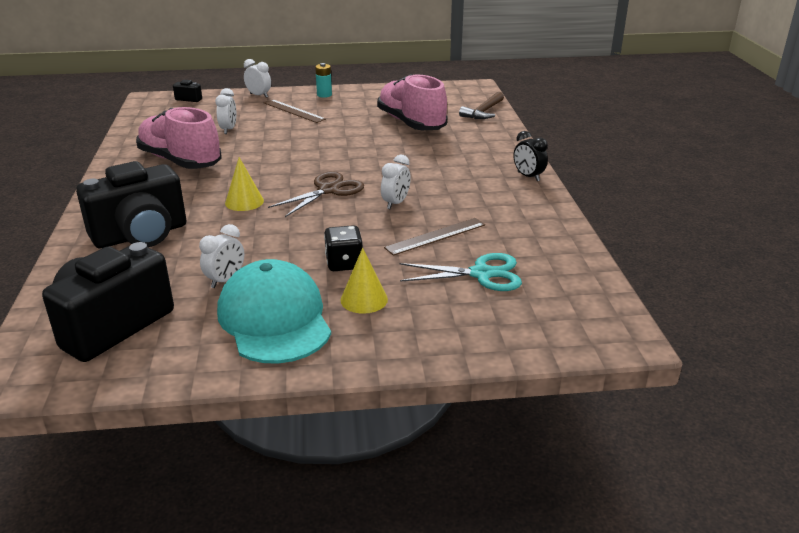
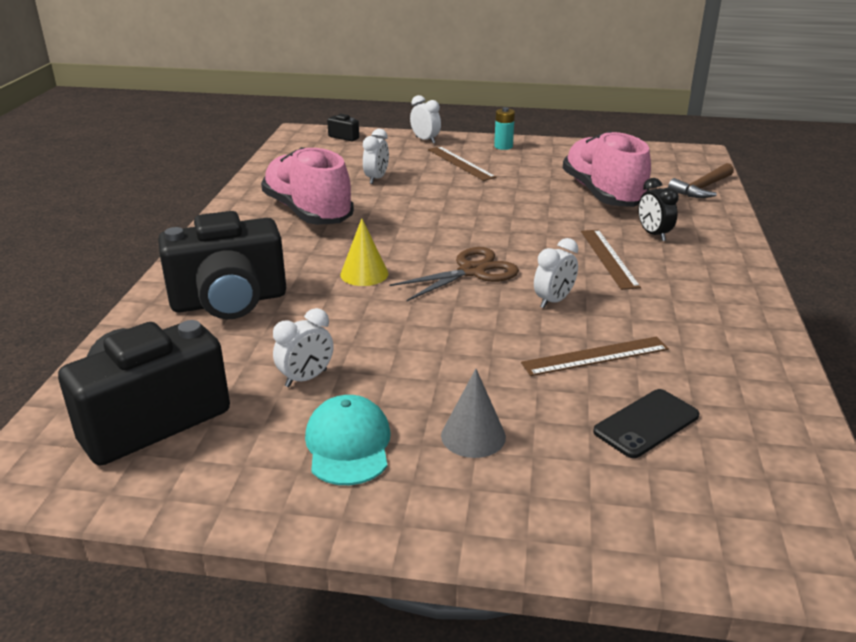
camera: 15 degrees right, 0 degrees up
(274, 319) = (348, 445): turquoise cap -> turquoise cap, size x0.61
(344, 263) = (462, 378): black dice -> none
(364, 299) = (473, 436): yellow cone -> grey cone
(428, 169) = (609, 258): none -> brown ruler
(481, 274) = (646, 423): turquoise scissors -> black phone
(528, 176) = (745, 286): black clock -> black clock (653, 234)

